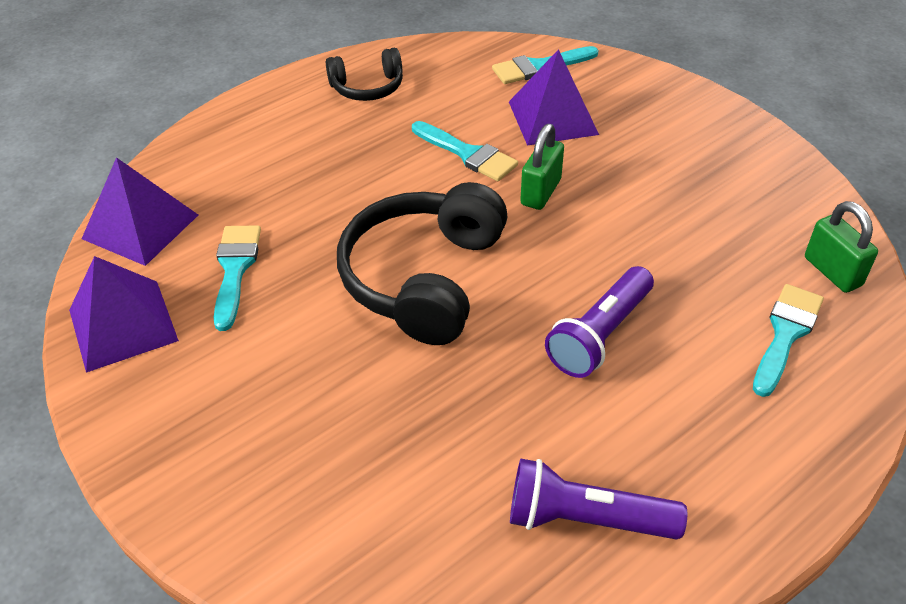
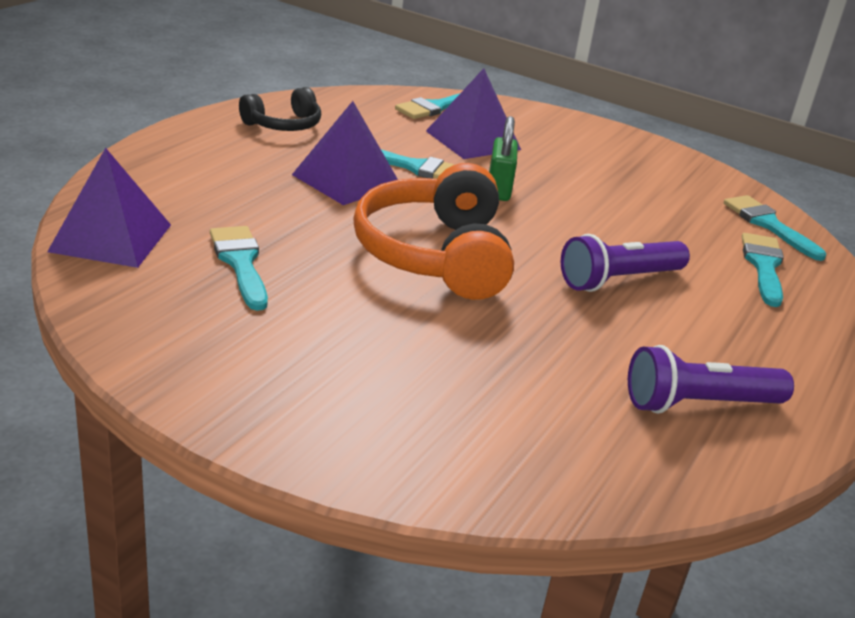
camera: 25 degrees left, 15 degrees down
(122, 325) = (144, 316): purple pyramid -> purple pyramid (346, 180)
(424, 278) = (435, 255): black headphones -> orange headphones
(600, 335) = (619, 280): purple flashlight -> purple flashlight turned 45 degrees clockwise
(832, 271) = (768, 225): green padlock -> turquoise brush

